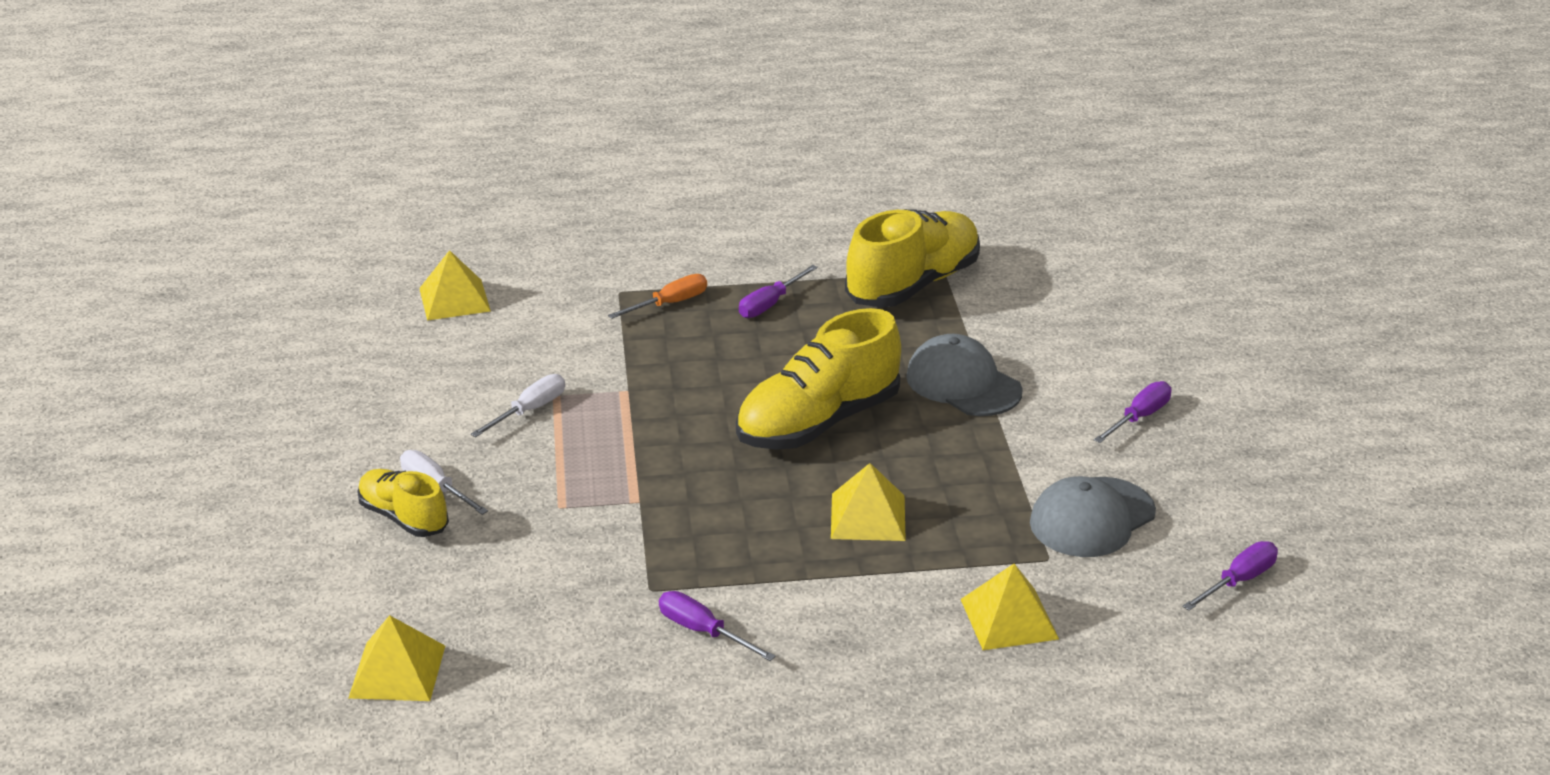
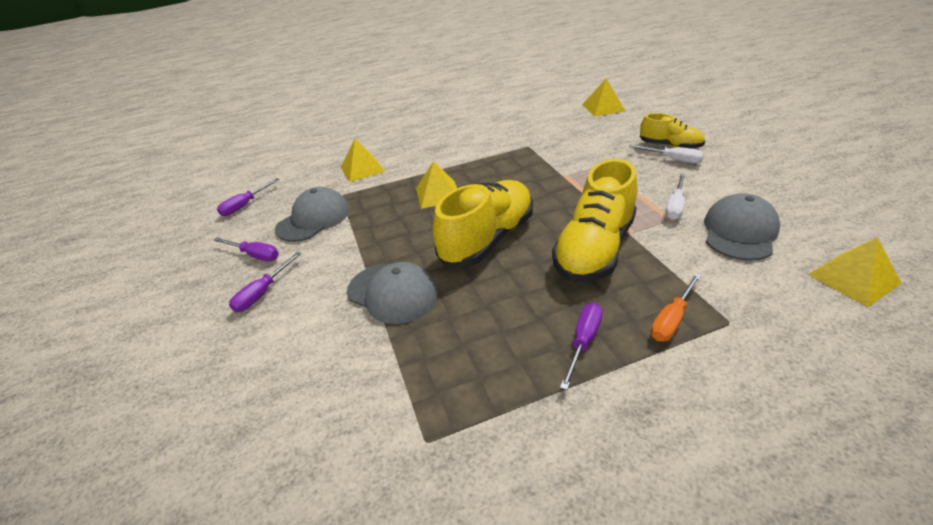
camera: 170 degrees right, 5 degrees up
(496, 363) = (739, 232): none -> grey cap
(703, 631) = (495, 139): purple screwdriver -> purple screwdriver (255, 255)
(913, 285) = (455, 408): yellow shoe -> yellow shoe (594, 249)

